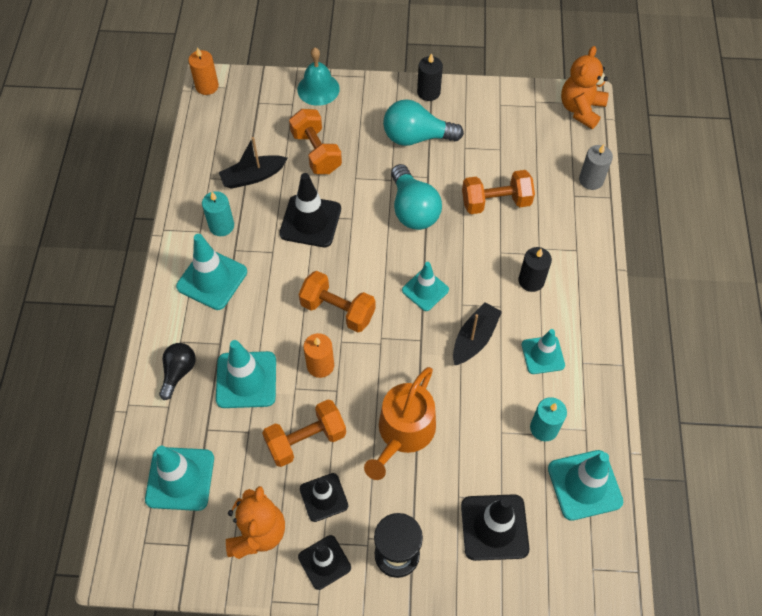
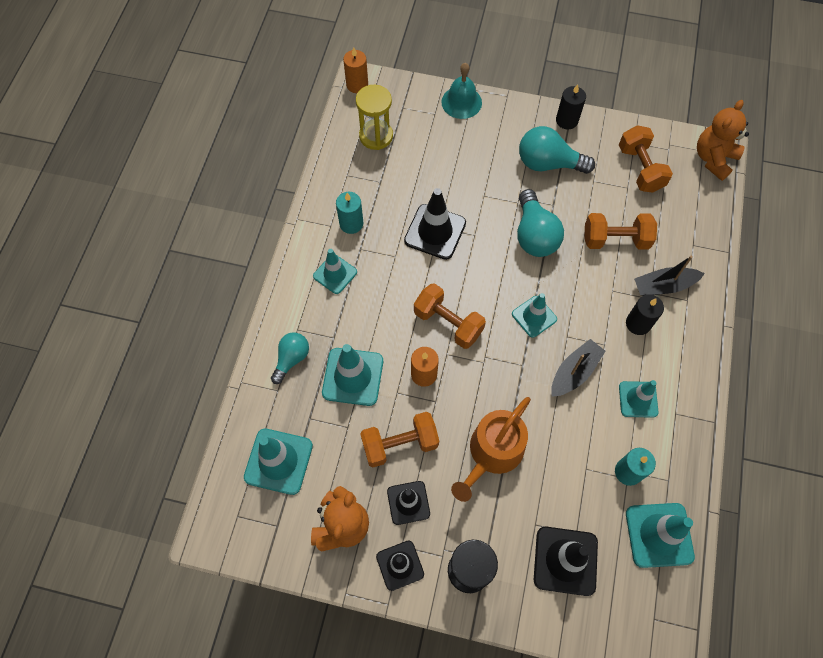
camera: 10 degrees right, 5 degrees up
(178, 372) = (291, 359): black light bulb -> turquoise light bulb
(212, 279) = (335, 274): turquoise traffic cone -> turquoise traffic cone, size x0.65
(234, 135) = (376, 136): none -> yellow hourglass
(253, 176) = (387, 180): black boat -> black boat (664, 286)
(316, 152) = (450, 164): orange dumbbell -> orange dumbbell (640, 168)
(591, 180) = (712, 232): grey candle -> none

